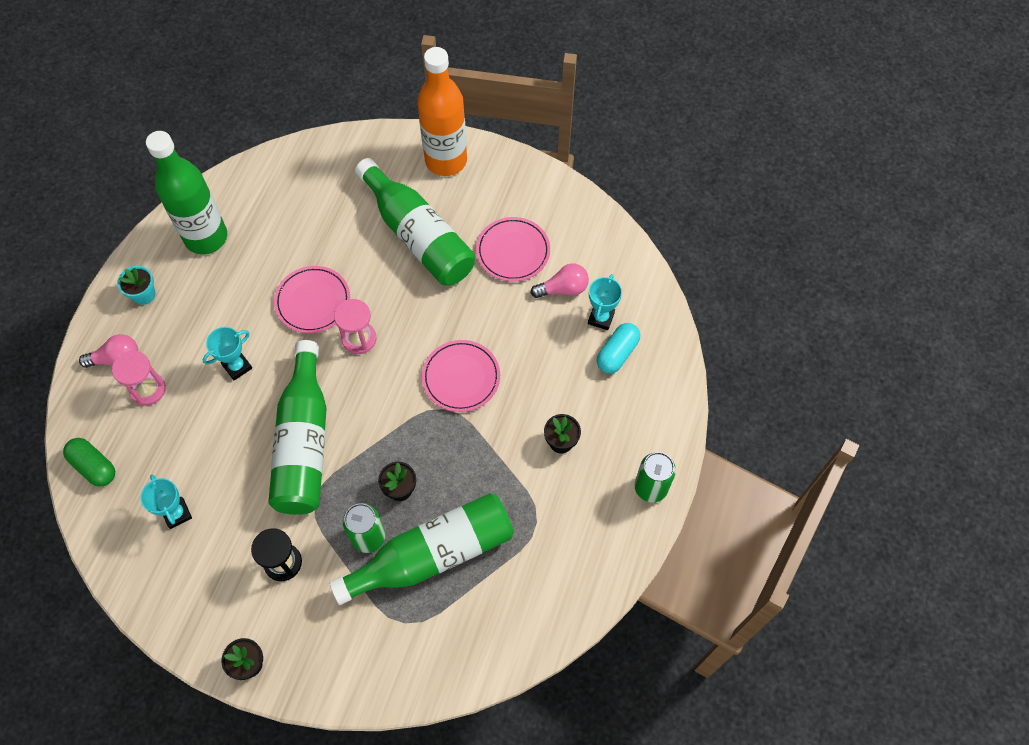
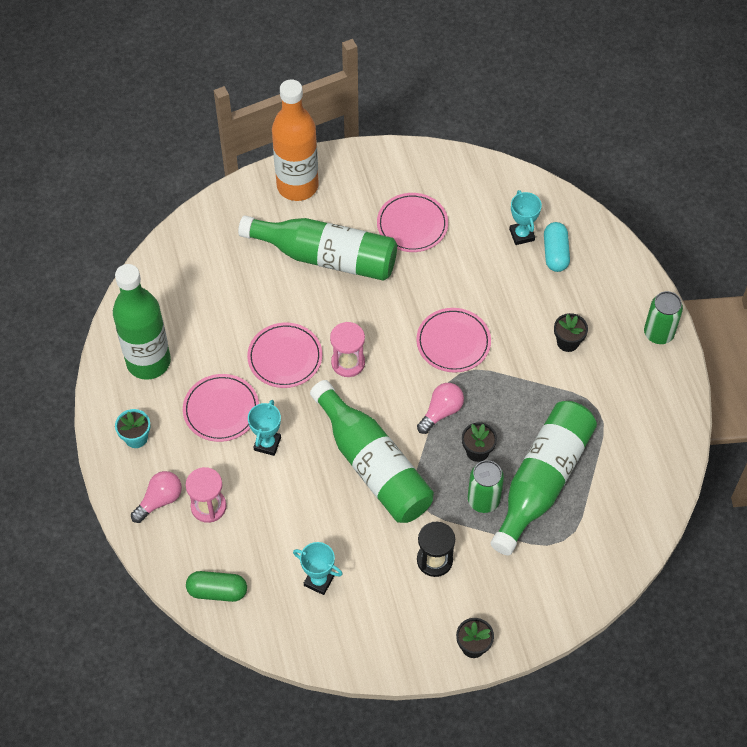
camera: 35 degrees left, 5 degrees down
(226, 314) = (221, 410): none -> pink plate
(563, 289) = (475, 230): pink light bulb -> pink light bulb (441, 412)

